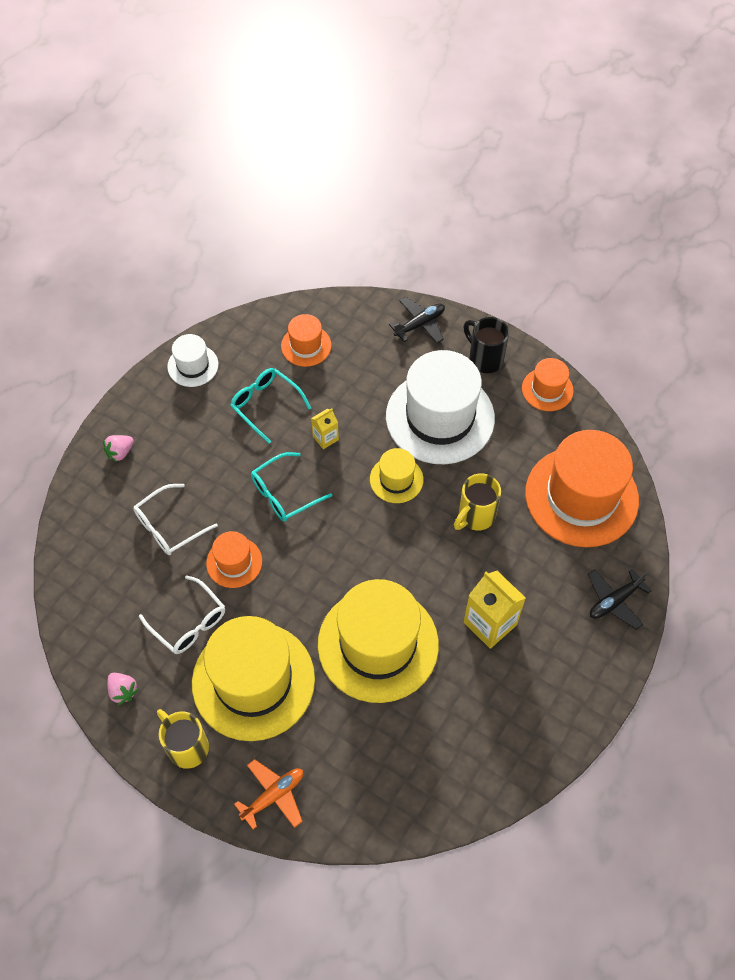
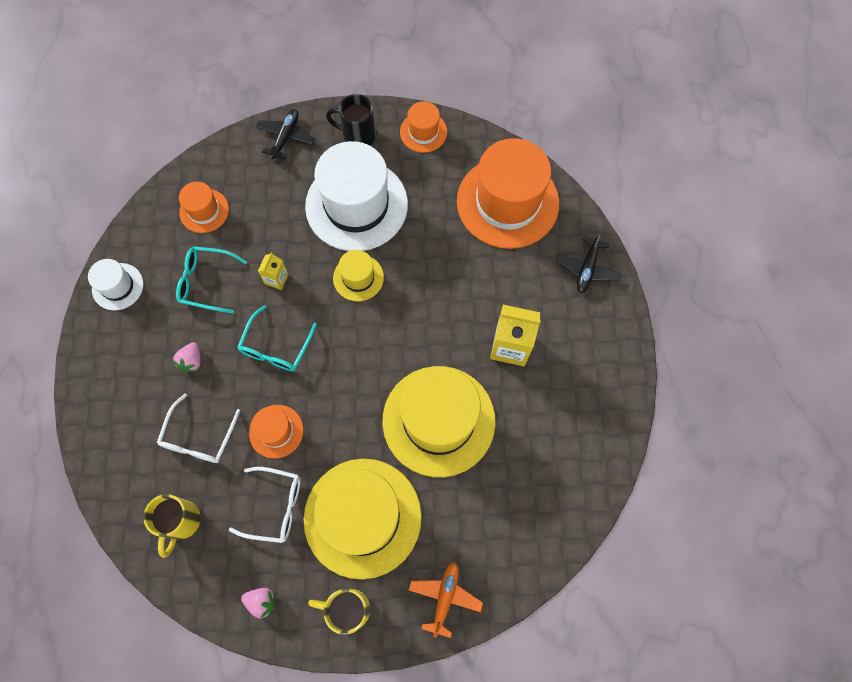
camera: 35 degrees left, 10 degrees up
(120, 452) = (108, 402): pink strawberry -> pink strawberry (191, 361)
(475, 516) = (440, 268): yellow mug -> yellow mug (181, 522)

